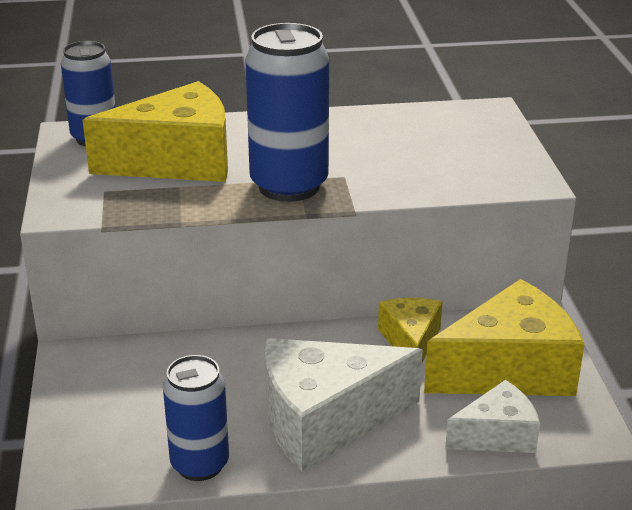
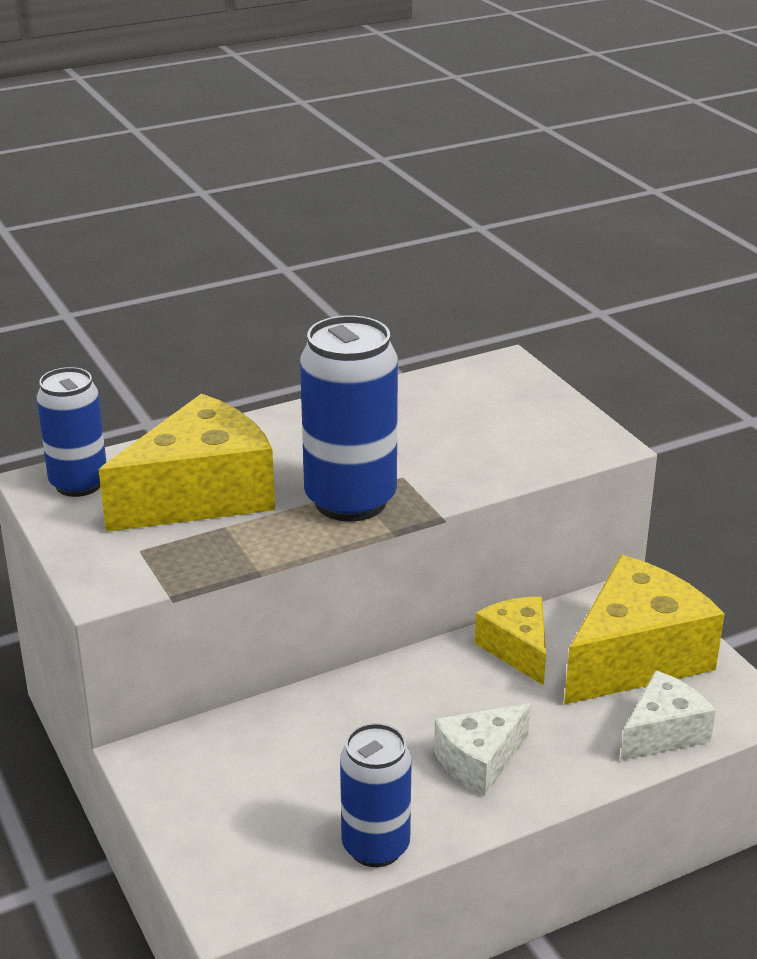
camera: 20 degrees left, 0 degrees up
(325, 420) = (480, 761): white cheese -> white cheese, size x0.56

